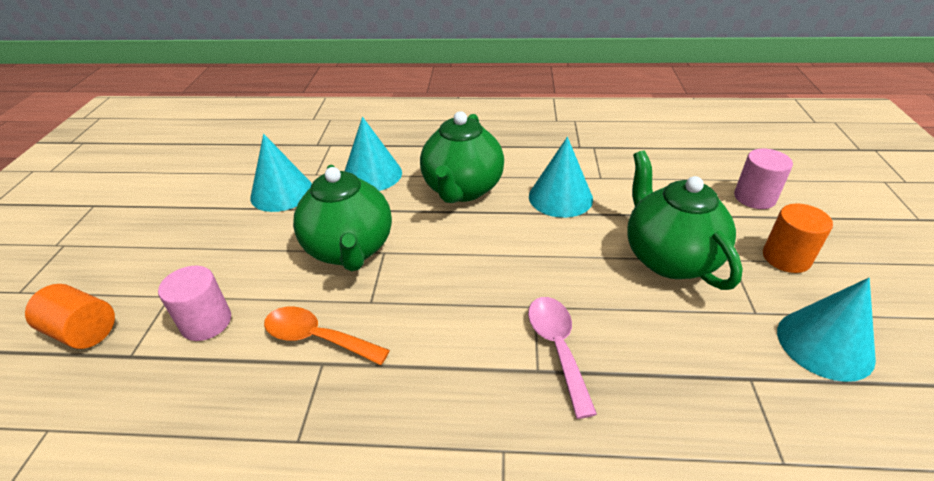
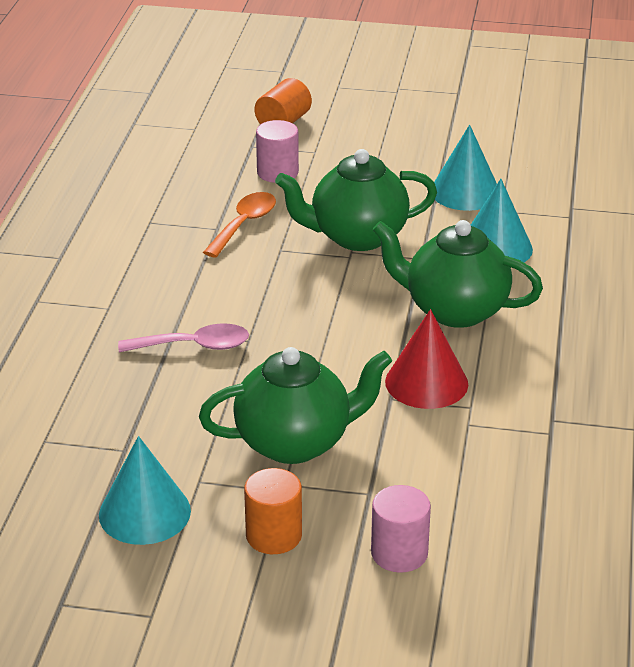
camera: 95 degrees right, 5 degrees down
(560, 197) = (426, 382): turquoise cone -> red cone

